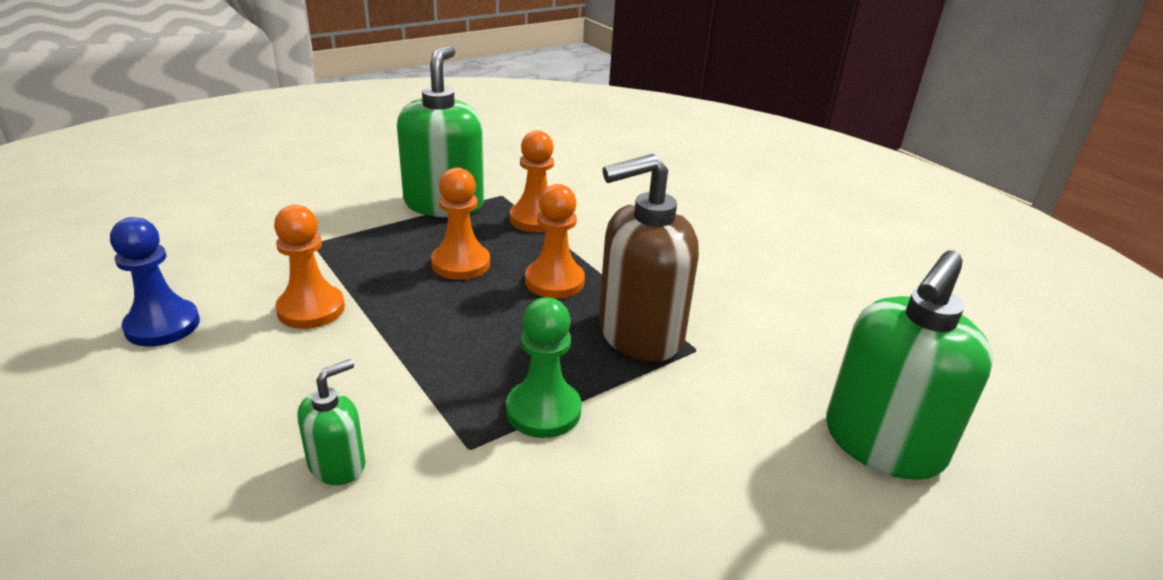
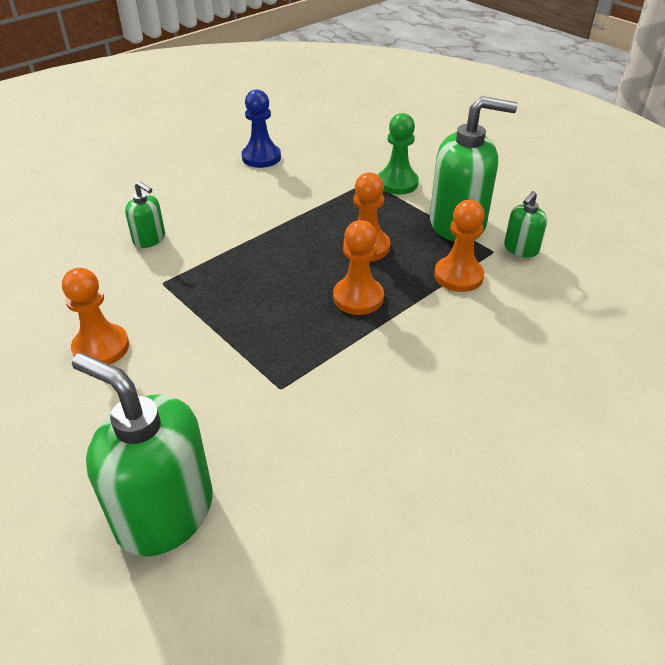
camera: 85 degrees right, 10 degrees up
(311, 309) = (289, 198): orange pawn -> orange pawn (101, 347)
(504, 182) = (521, 249): none -> green soap dispenser
(543, 411) = (197, 309): green pawn -> green pawn (397, 183)
(639, 334) = (295, 352): brown soap dispenser -> none

